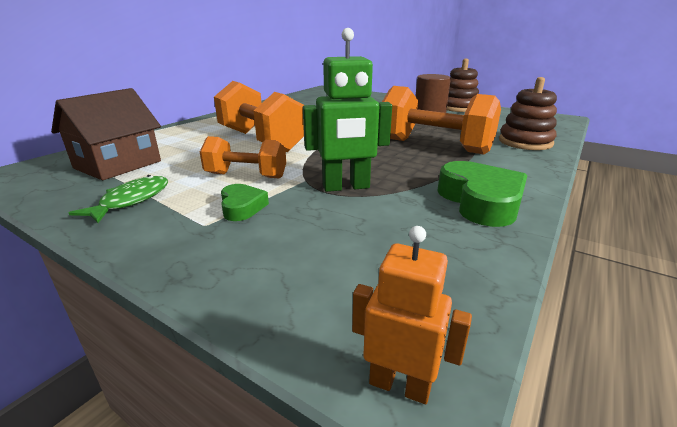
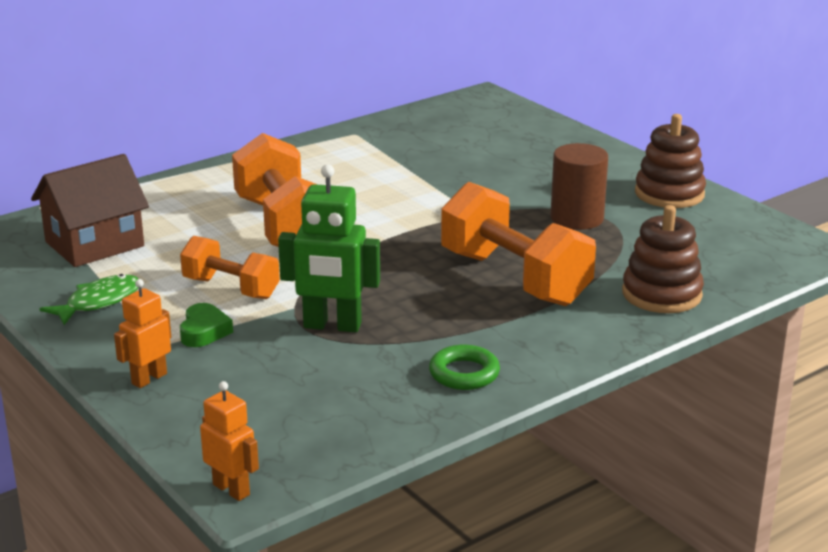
camera: 20 degrees right, 0 degrees up
(208, 257) = (149, 378): none -> orange robot
(480, 201) = (464, 373): green heart -> green ring

